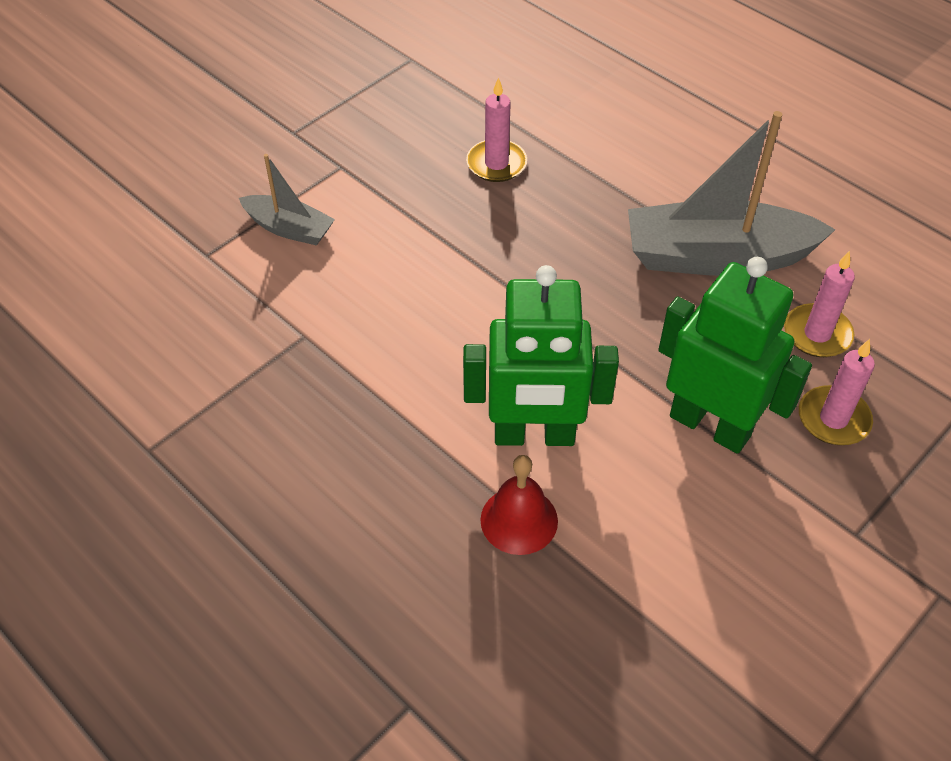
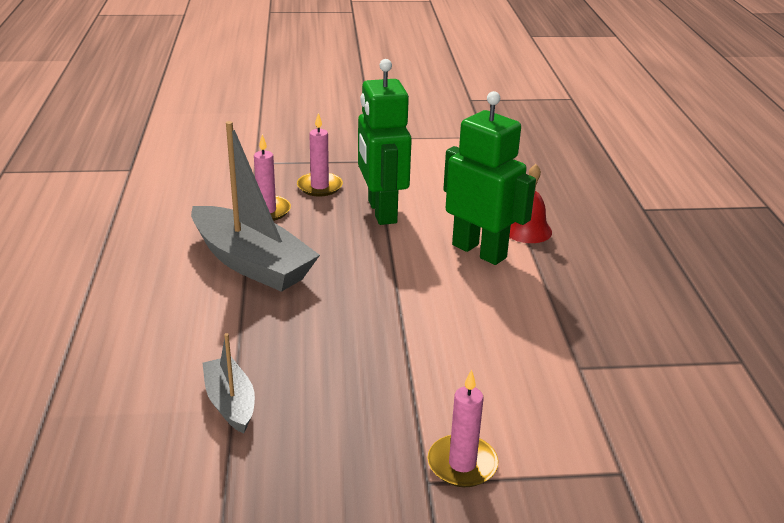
camera: 140 degrees left, 20 degrees down
(289, 228) = (527, 452): grey boat -> grey boat (230, 403)
(496, 164) = (295, 399): pink candle -> pink candle (462, 464)

